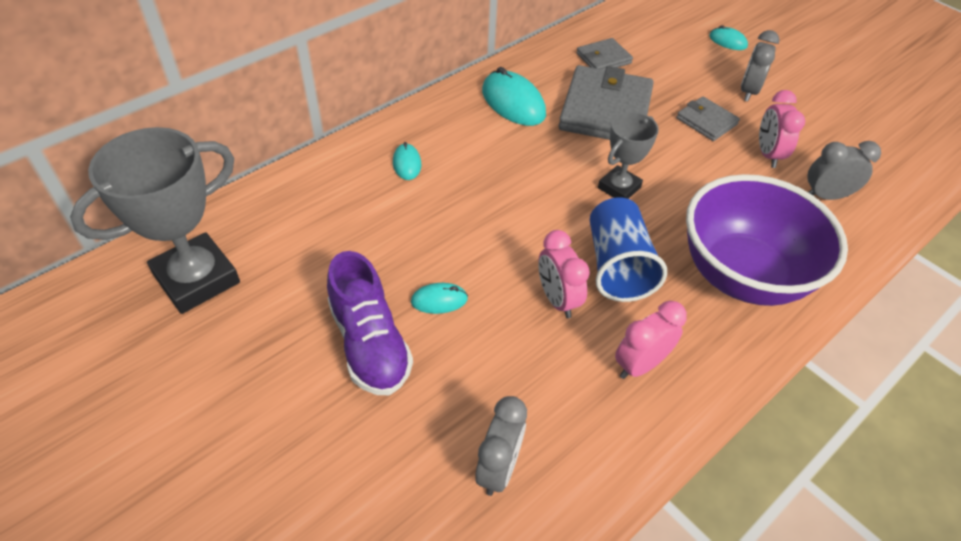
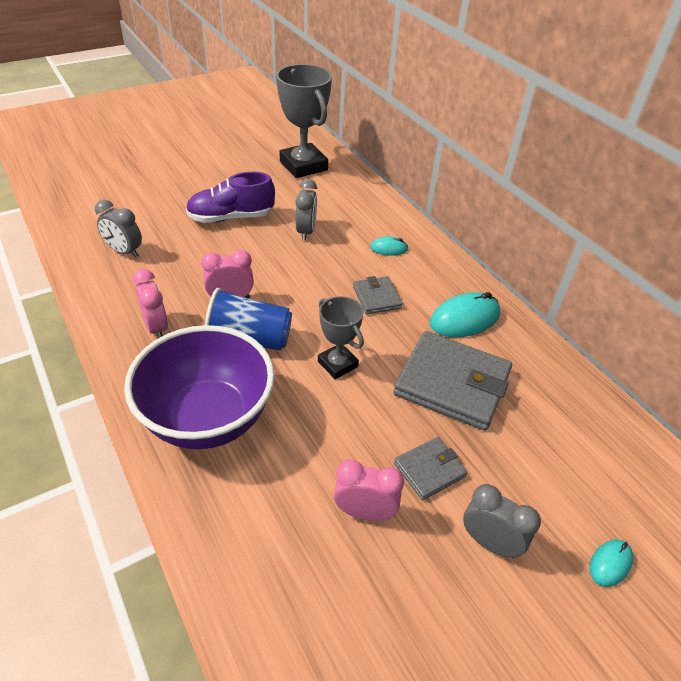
camera: 100 degrees right, 5 degrees down
(439, 300) = (252, 246): turquoise mouse -> none
(603, 58) = (547, 406): grey wallet -> grey wallet (377, 297)
(826, 196) = (285, 545): grey clock -> grey clock (306, 231)

